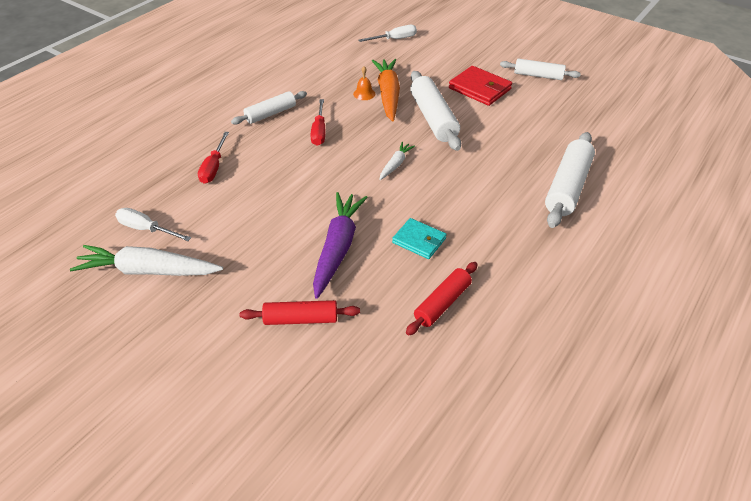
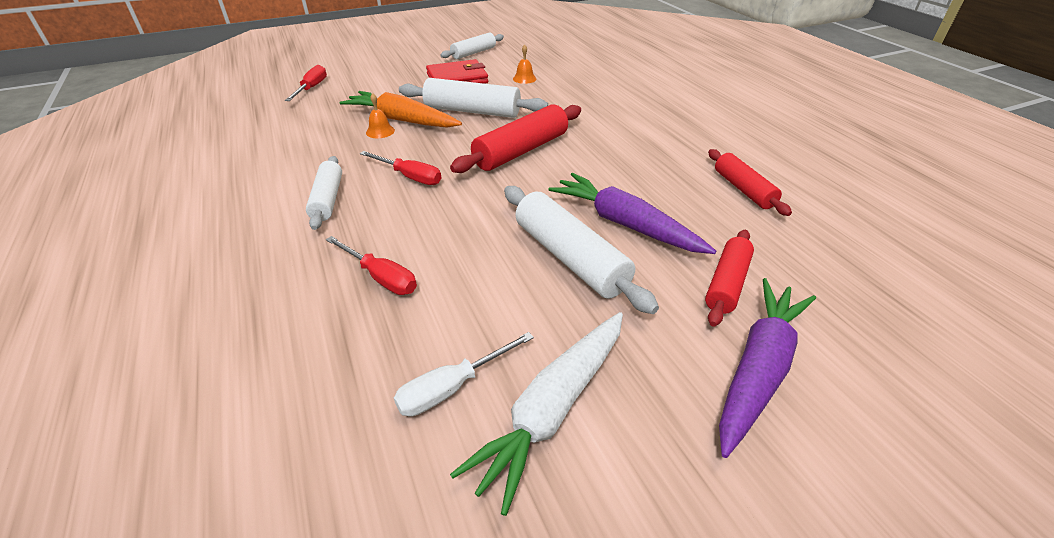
camera: 60 degrees left, 5 degrees down
(222, 352) = (758, 368): none -> purple carrot
(394, 39) = (312, 88): white screwdriver -> red screwdriver
(395, 164) = (521, 151): white carrot -> red rolling pin
(419, 240) = (648, 174): turquoise wallet -> none
(519, 120) = (524, 78): none -> orange bell
(567, 187) = (631, 90): white rolling pin -> white rolling pin (570, 258)

